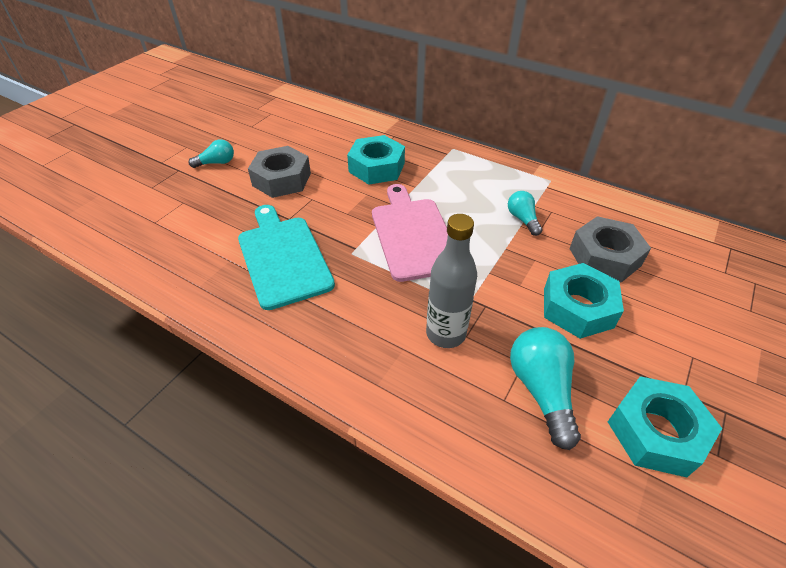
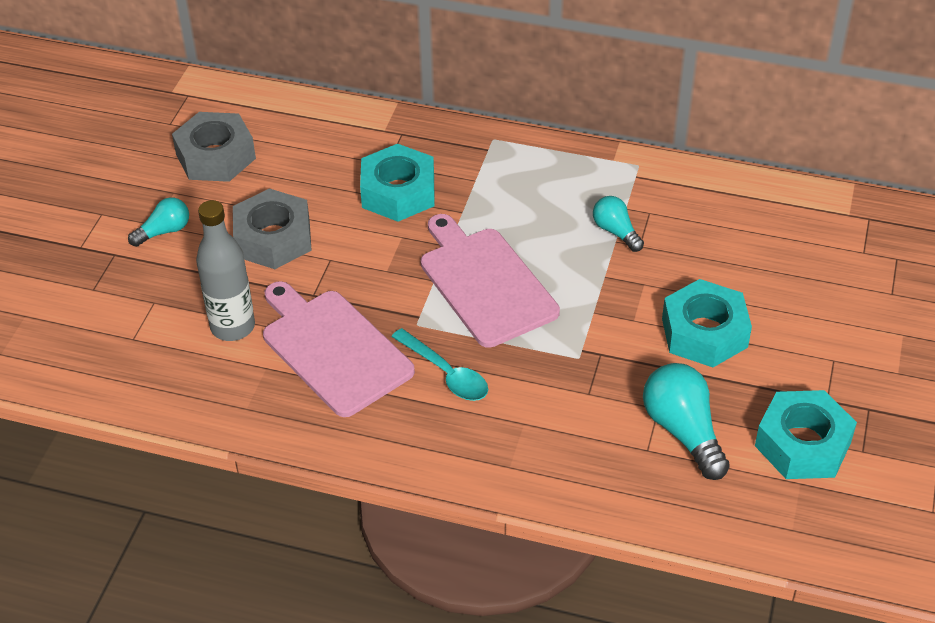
camera: 15 degrees left, 0 degrees up
(283, 257) = (333, 349): turquoise cutting board -> pink cutting board
(357, 294) = (446, 373): none -> turquoise spoon
(446, 333) = (565, 396): grey bottle -> grey bottle (233, 327)
(605, 257) = (725, 262): grey nut -> grey nut (216, 156)

